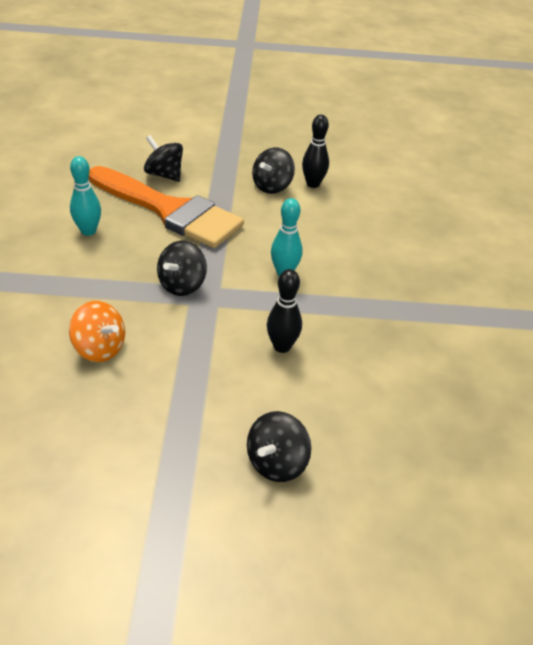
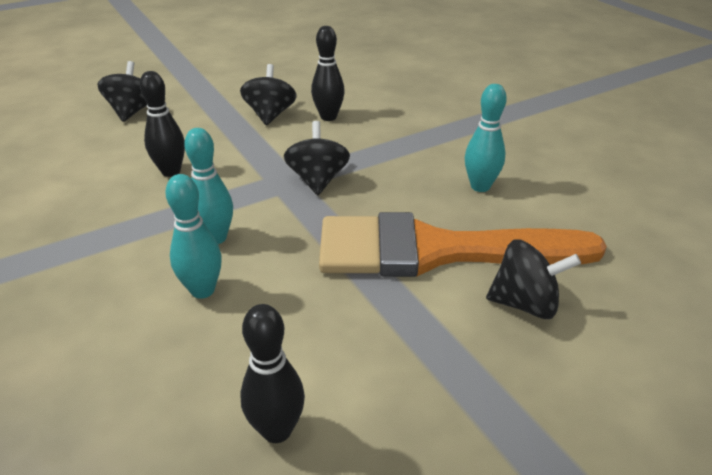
camera: 150 degrees right, 5 degrees down
(99, 348) = (328, 117): orange spinning top -> black bowling pin
(272, 186) = (346, 377): black spinning top -> black spinning top (270, 115)
(311, 246) = (202, 290): none -> turquoise bowling pin

